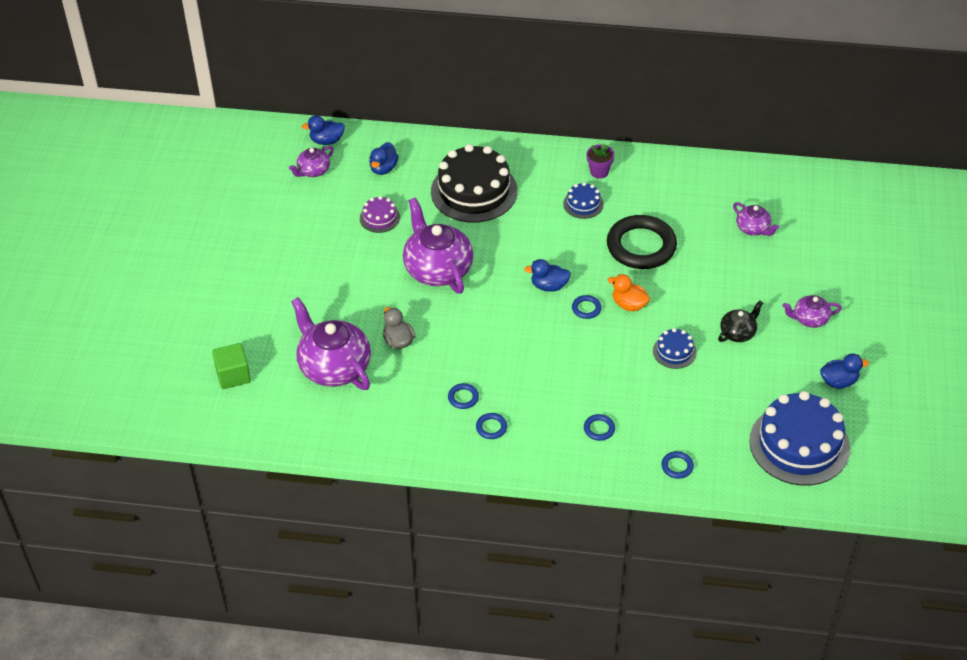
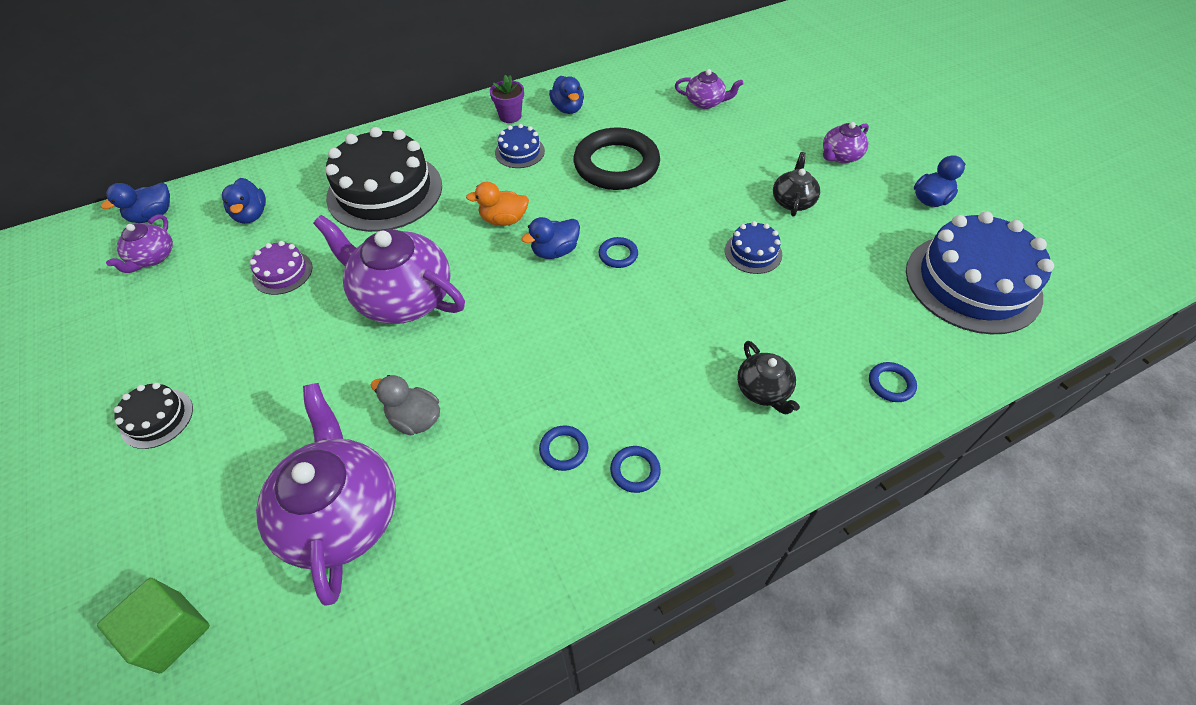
camera: 35 degrees left, 5 degrees up
(272, 271) = (157, 418): none -> black cake
(334, 367) = (341, 514): purple teapot -> purple teapot turned 60 degrees clockwise
(599, 429) = (763, 390): blue ring -> black teapot
(629, 304) = (659, 228): orange duck -> orange duck (504, 220)
(645, 185) = (568, 108): none -> blue duck

